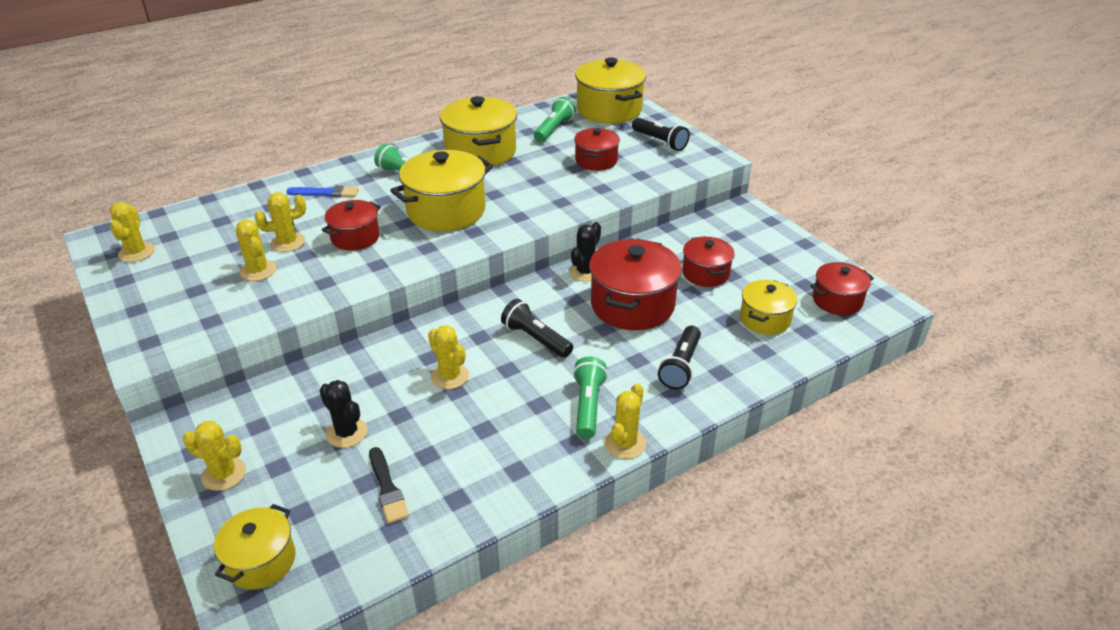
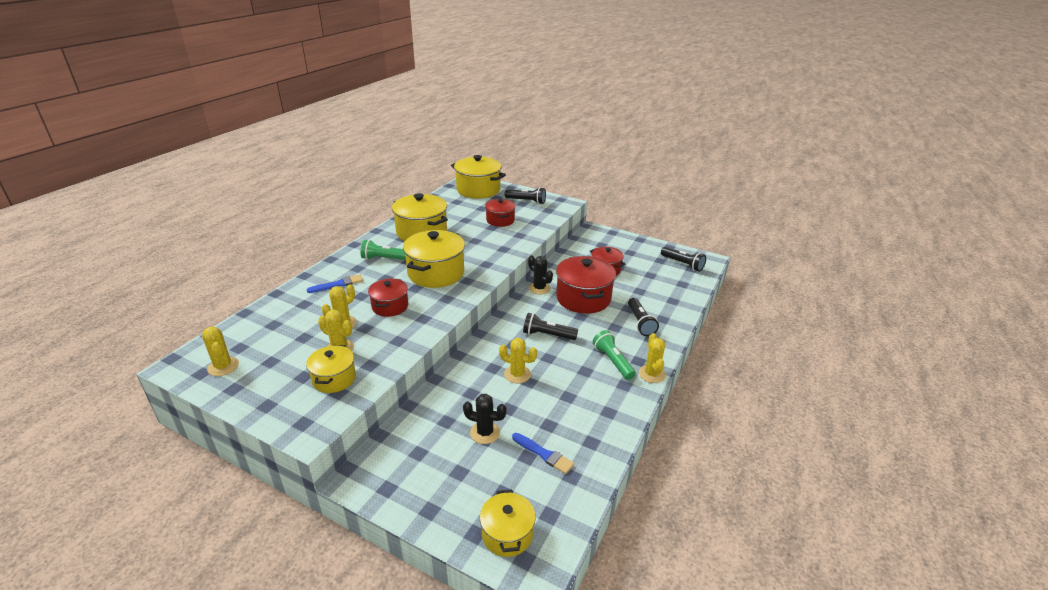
camera: 30 degrees left, 5 degrees down
(224, 474) = (425, 493): yellow cactus -> none
(387, 488) = (544, 454): black brush -> blue brush
(554, 129) = (455, 208): green flashlight -> none
(585, 272) = (539, 288): black cactus -> black cactus turned 45 degrees counterclockwise
(765, 319) = (658, 284): yellow pot -> yellow pot (334, 379)
(837, 300) = (682, 264): red pot -> black flashlight

